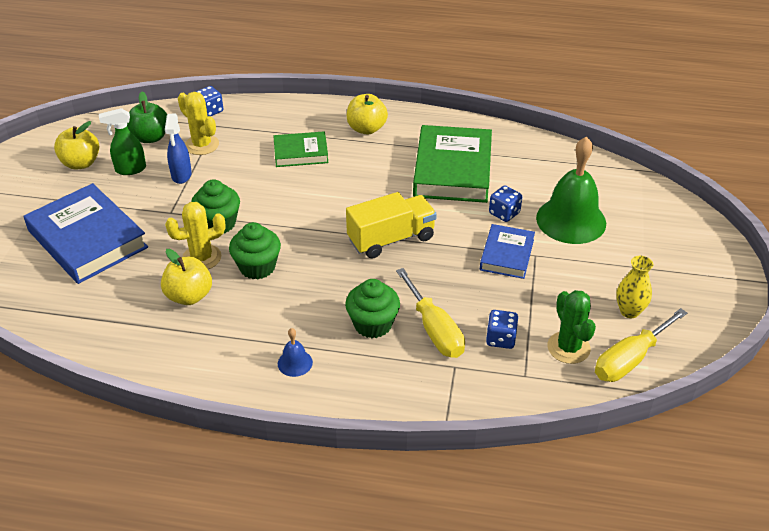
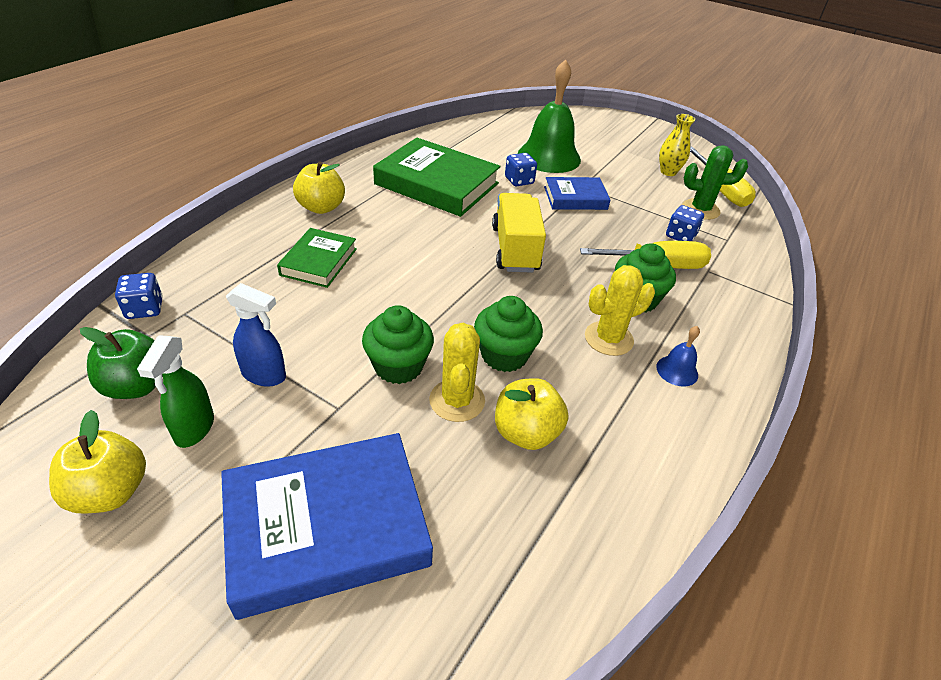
camera: 70 degrees left, 0 degrees up
(202, 145) = (215, 337): yellow cactus -> yellow cactus (608, 339)
(507, 255) = (575, 198): blue book -> blue book turned 45 degrees counterclockwise

